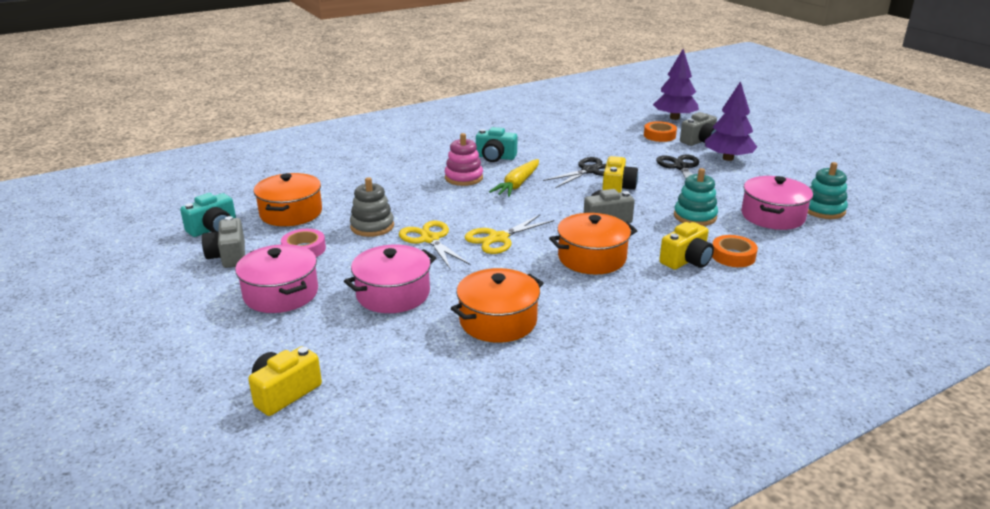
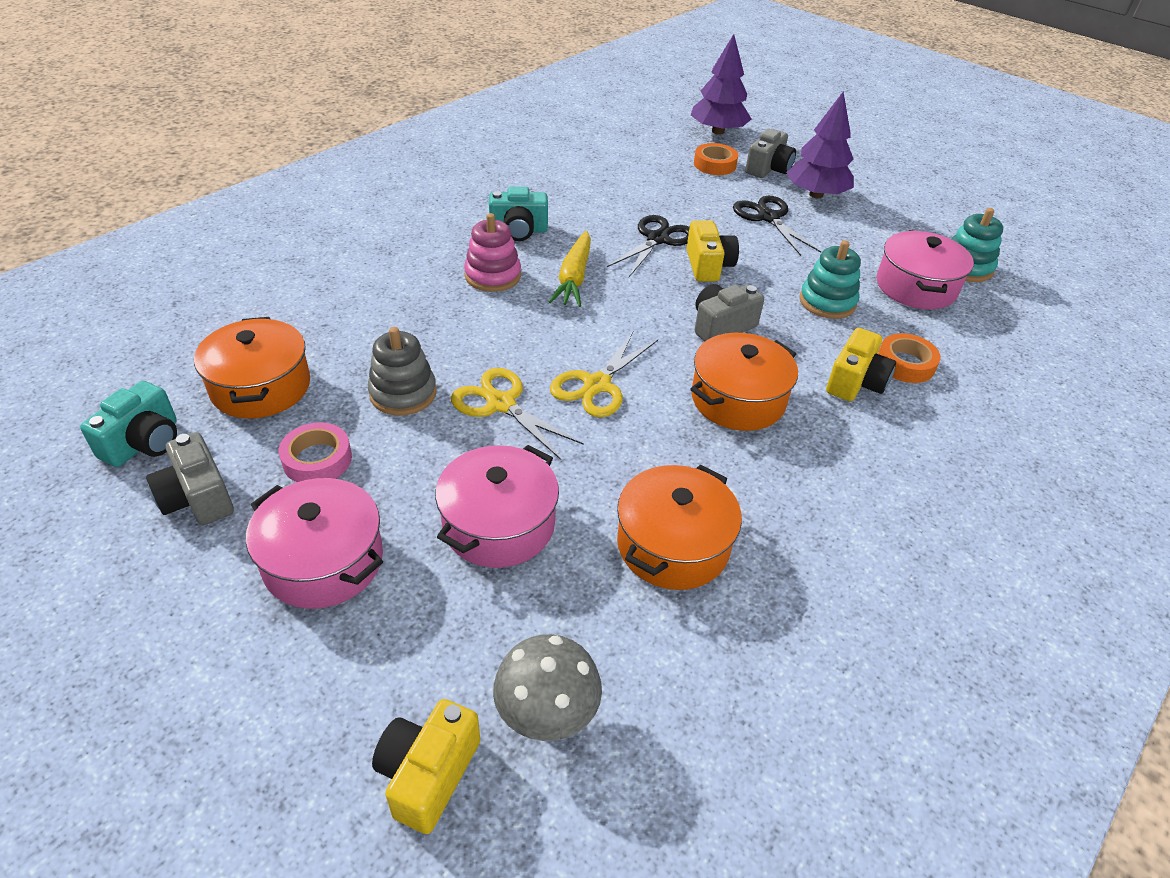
camera: 20 degrees left, 15 degrees up
(367, 383) = (547, 717): none -> grey mushroom

